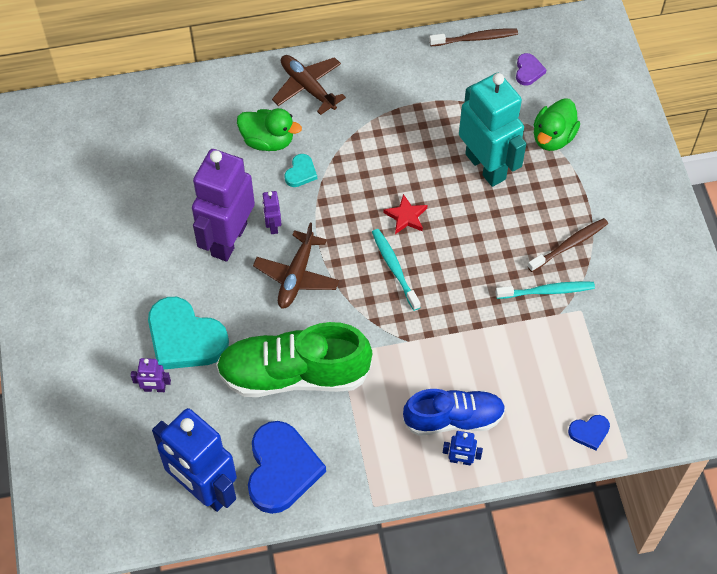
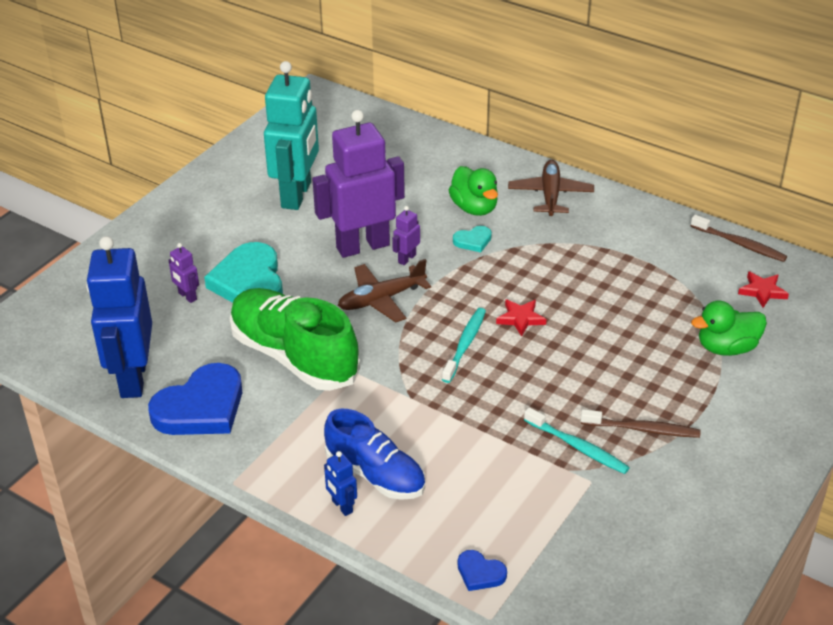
camera: 45 degrees right, 20 degrees down
(486, 166) = (636, 329): turquoise robot -> turquoise robot (297, 195)
(528, 71) = (762, 291): purple heart -> red star

